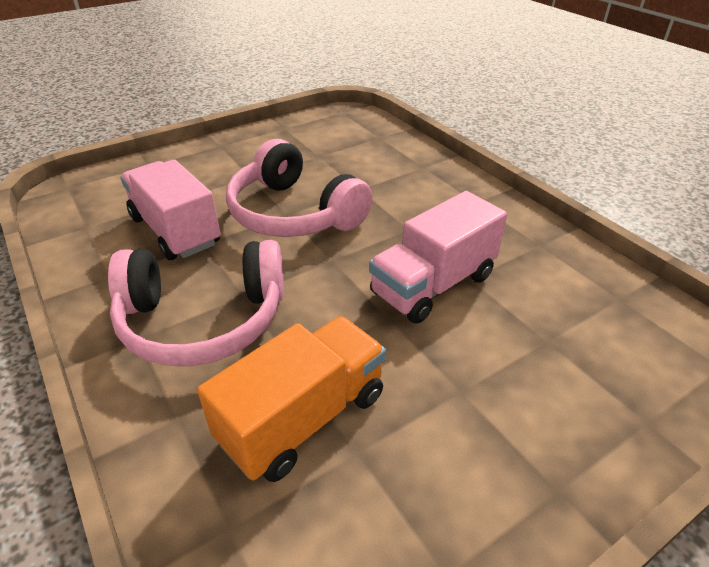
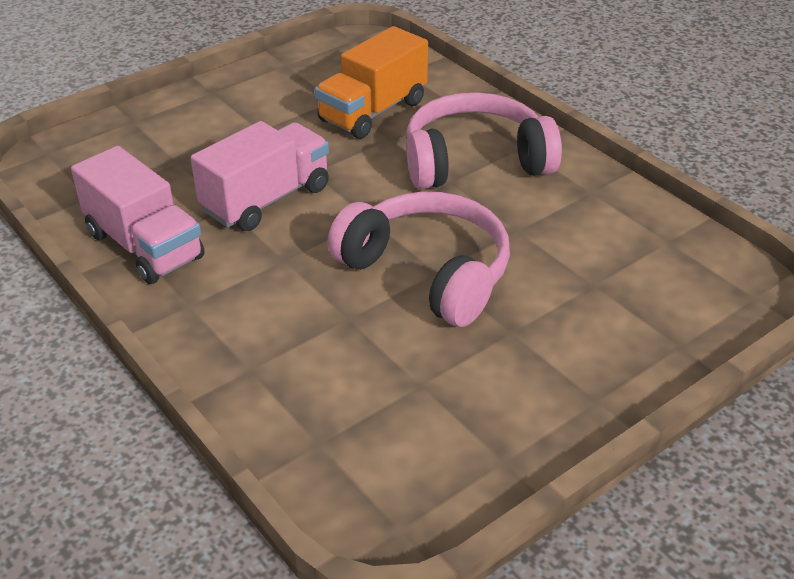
camera: 175 degrees right, 0 degrees up
(175, 231) = (558, 241): pink truck -> pink truck (144, 246)

